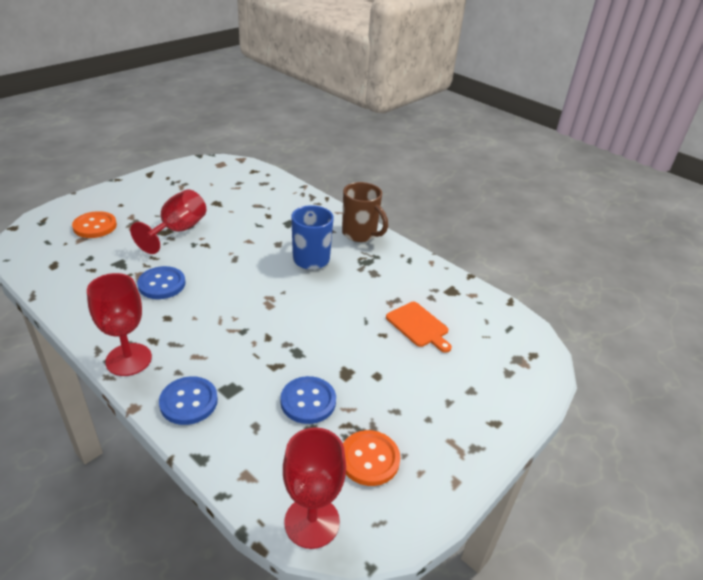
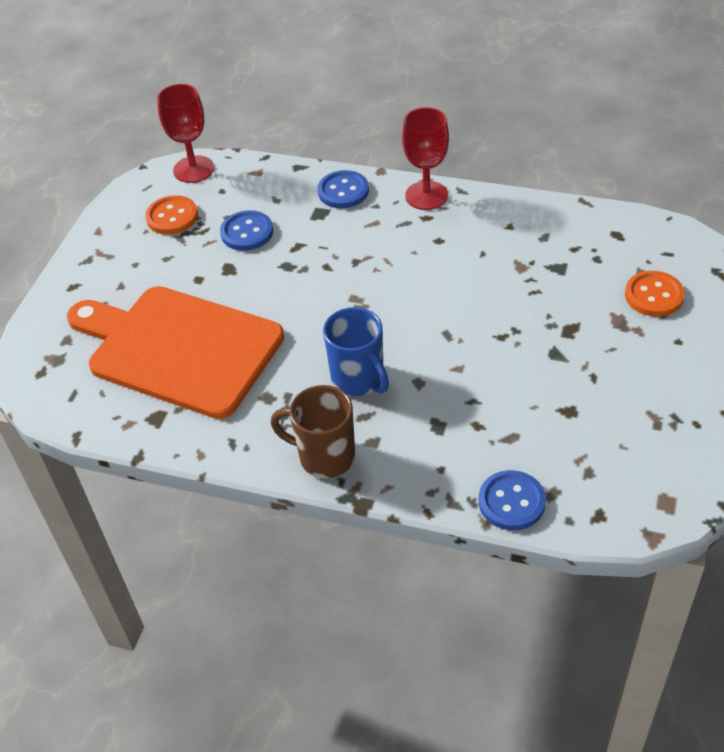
camera: 160 degrees right, 10 degrees up
(162, 284) = (485, 267): blue button -> blue button (511, 502)
(178, 230) = (557, 339): red goblet -> none
(419, 326) = (179, 349): orange cutting board -> orange cutting board, size x2.50

